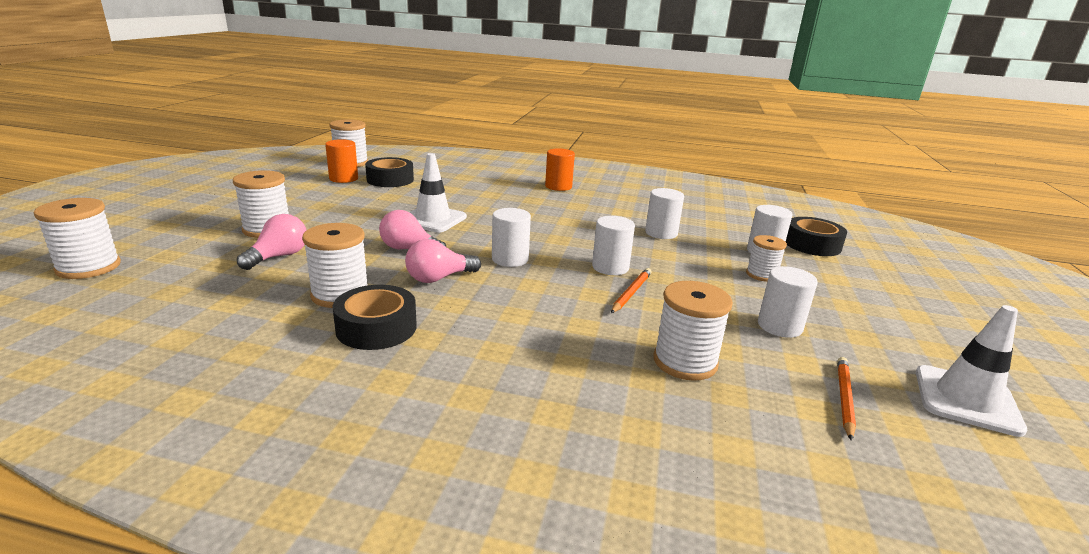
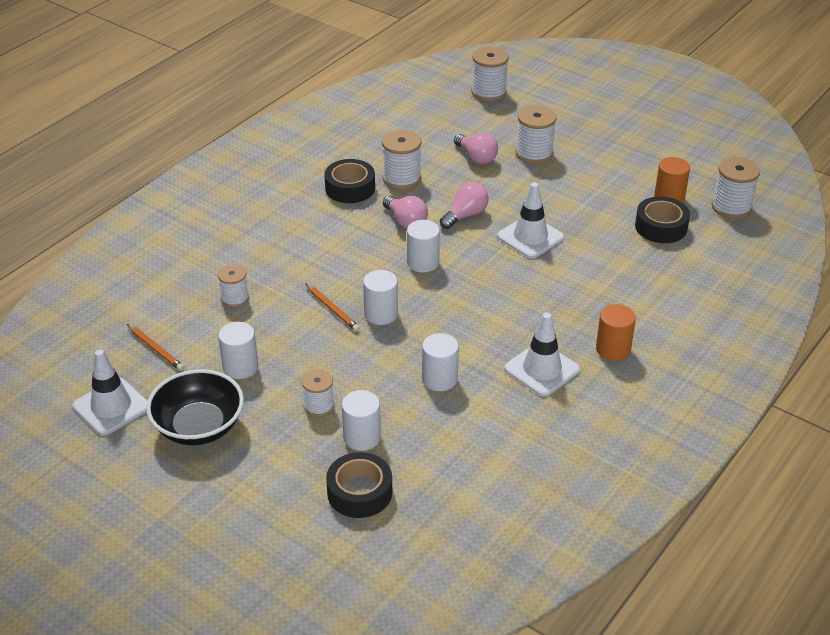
camera: 115 degrees right, 15 degrees up
(439, 278) = (406, 221): pink light bulb -> pink light bulb turned 150 degrees clockwise
(605, 203) = (542, 369): none -> white traffic cone
(685, 362) = (235, 298): white spool -> white spool, size x0.65
(883, 329) = (199, 427): none -> black bowl

